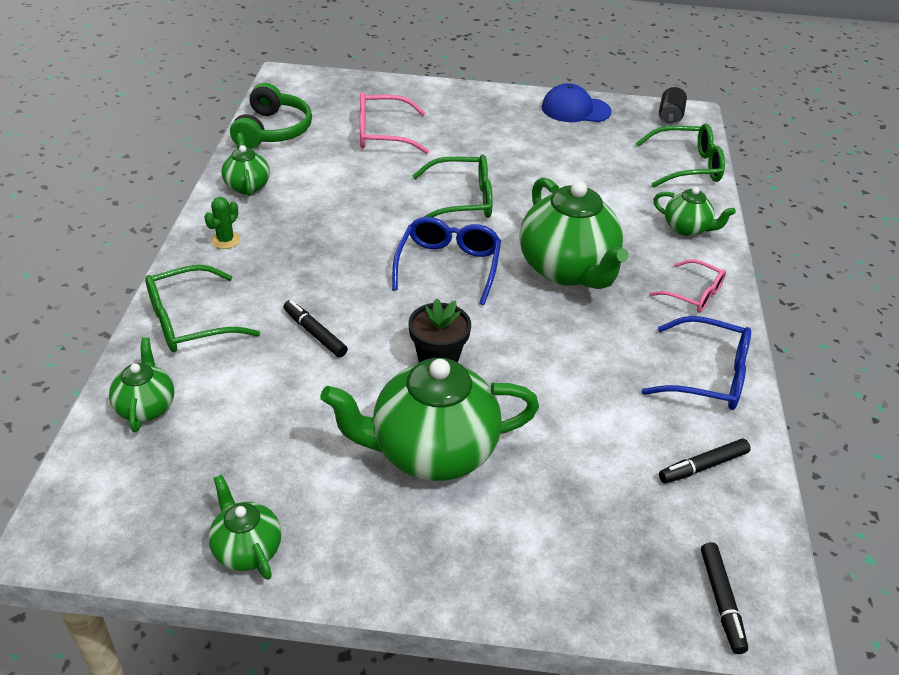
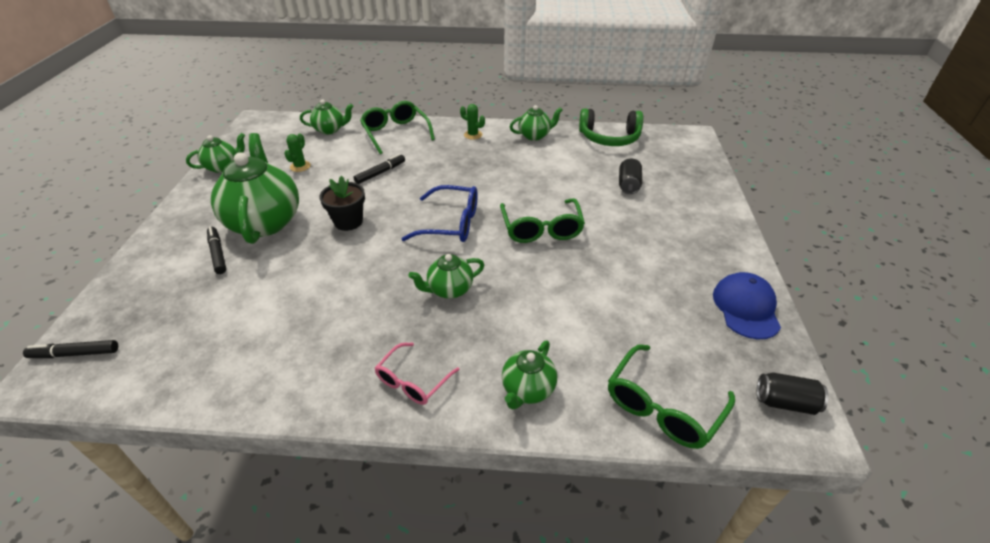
camera: 90 degrees right, 0 degrees up
(272, 432) = (300, 166): none -> green cactus
(383, 134) = (628, 185): pink glasses -> black can
(567, 269) = (449, 290): green teapot -> green teapot, size x0.51
(686, 166) = (663, 406): green glasses -> green glasses turned 45 degrees clockwise
(703, 466) = (195, 359): black marker -> black marker (218, 254)
(706, 375) = (296, 376): blue glasses -> none

